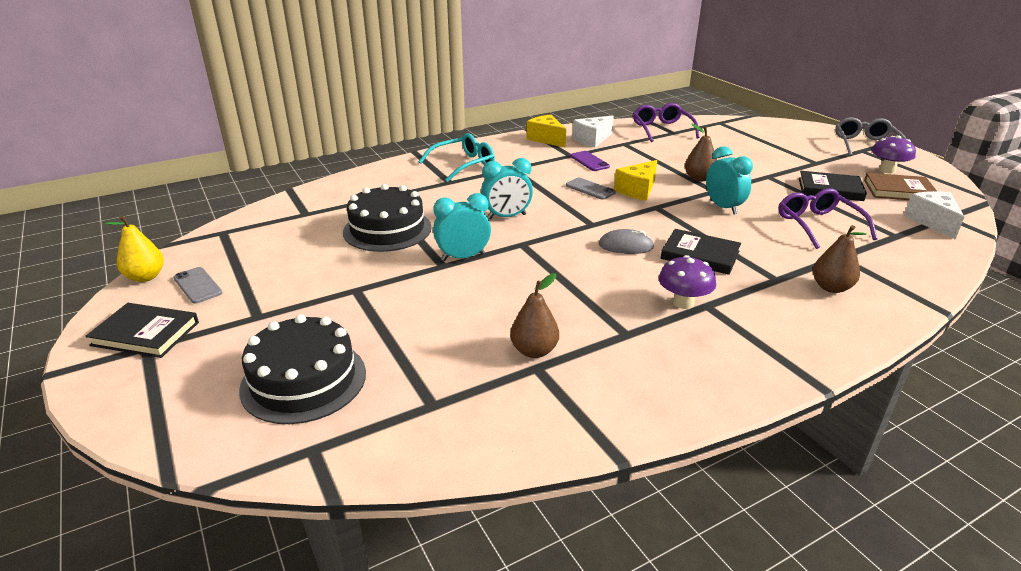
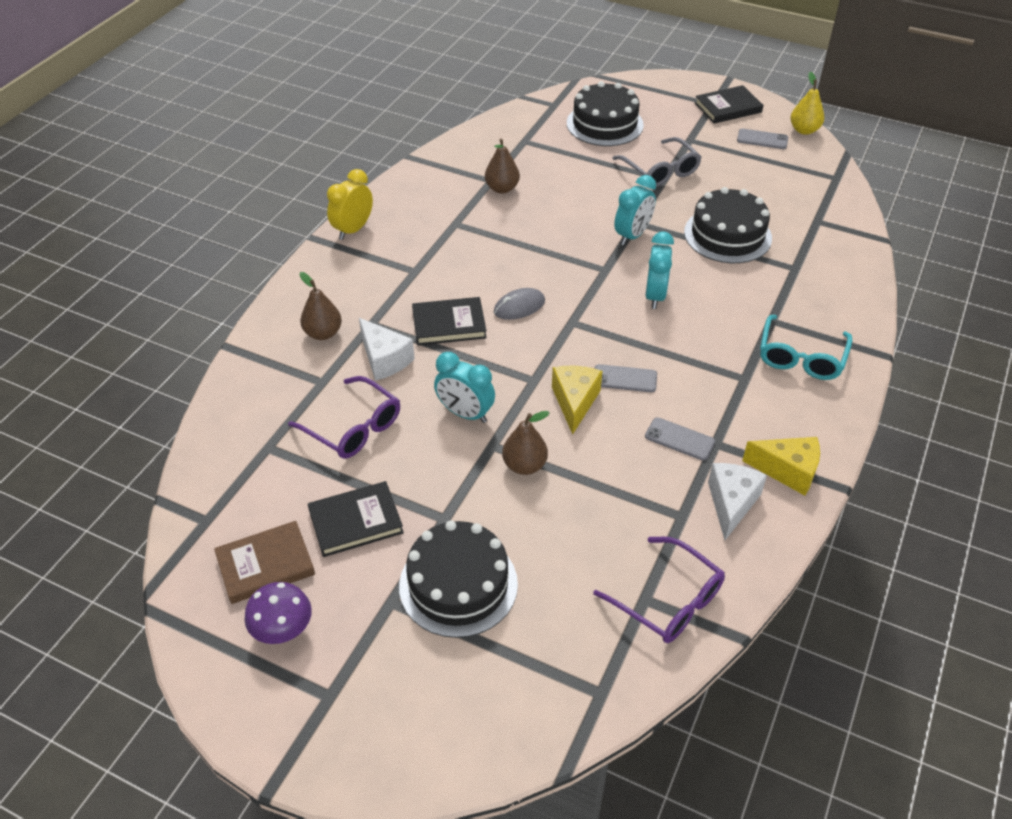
camera: 145 degrees right, 15 degrees up
(507, 217) = (655, 296): turquoise clock -> turquoise clock turned 150 degrees clockwise
(589, 161) = (679, 439): purple phone -> grey phone
(683, 303) = (433, 265): purple mushroom -> none
(761, 376) = (353, 230): none -> yellow clock
(772, 157) = (458, 585): none -> black cake
(865, 145) = (324, 726): grey glasses -> grey glasses (660, 170)
(932, 222) = (225, 498): white cheese -> white cheese (384, 359)

